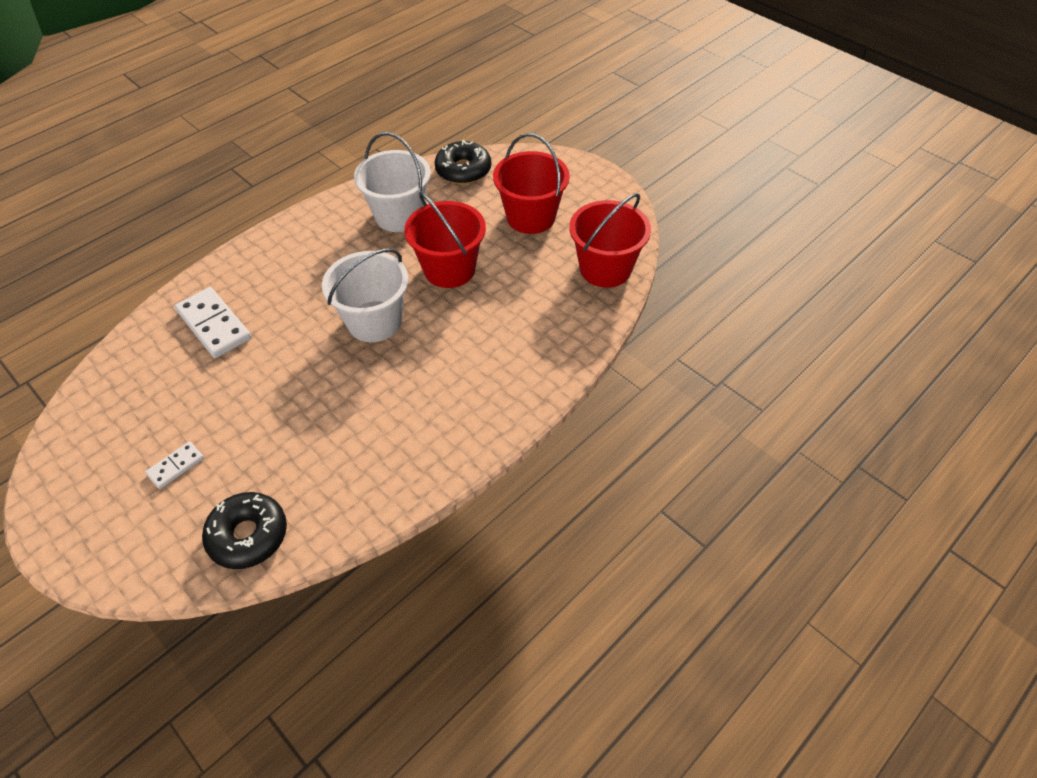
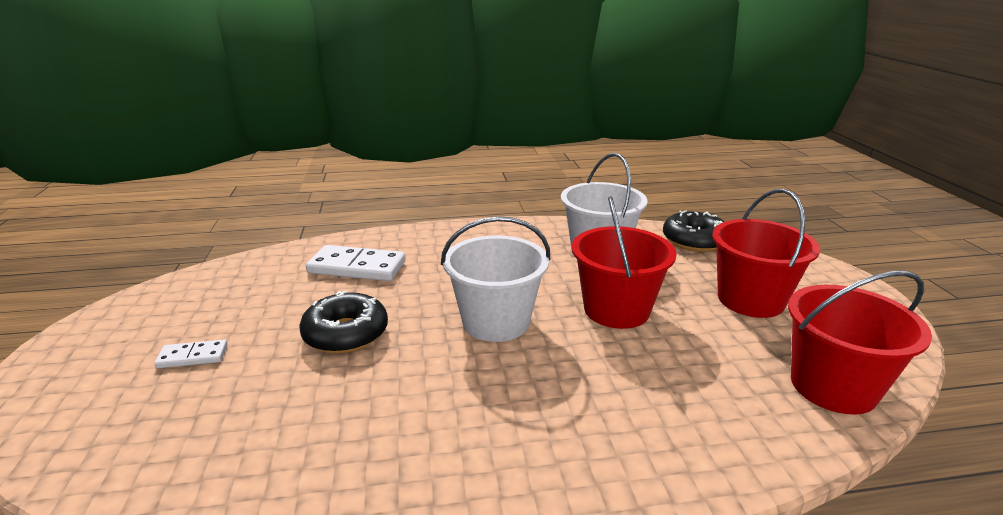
camera: 35 degrees right, 25 degrees down
(214, 325) = (357, 267): white domino -> white domino turned 75 degrees counterclockwise
(248, 535) = (155, 460): black donut -> black donut (346, 333)

